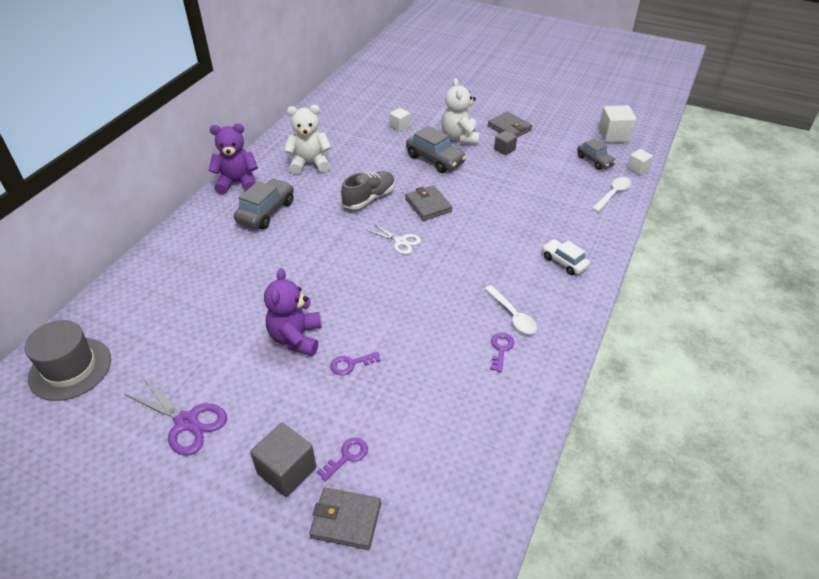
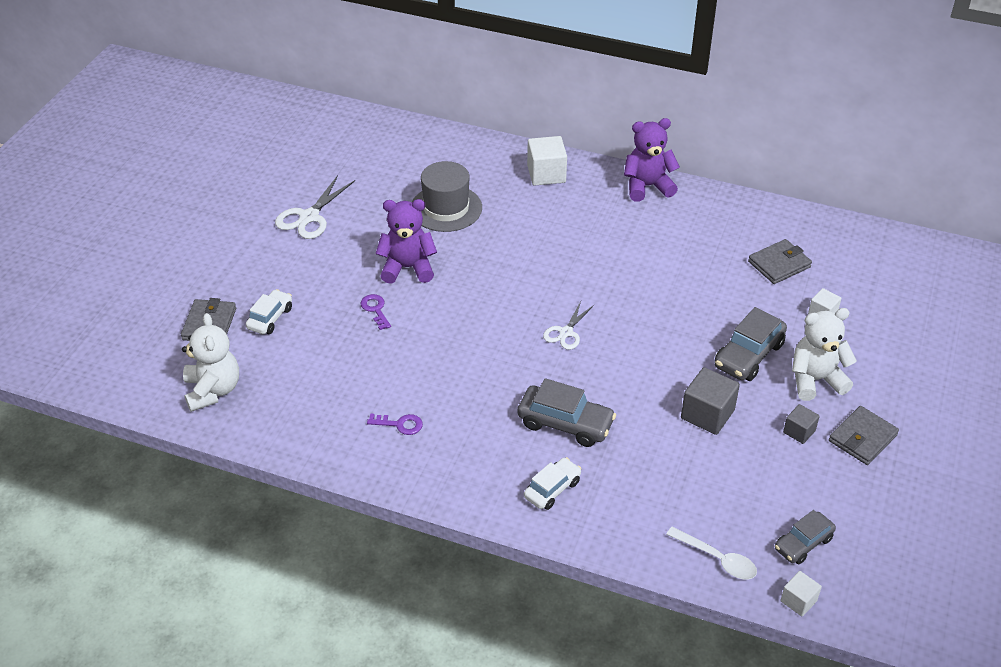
camera: 85 degrees right, 0 degrees up
(70, 368) = (366, 140): grey hat -> grey hat (446, 208)
(186, 422) = (309, 217): purple scissors -> white scissors
(237, 183) = (647, 186): purple teddy bear -> purple teddy bear turned 90 degrees counterclockwise
(266, 212) = (599, 217): grey car -> grey car (565, 423)
(287, 470) = (258, 283): grey cube -> grey cube (707, 414)
(309, 163) = (703, 238): white teddy bear -> white teddy bear (213, 390)
(347, 456) = (270, 318): purple key -> white car
(369, 198) = (644, 298): grey shoe -> none
(428, 205) = (642, 353): grey wallet -> grey wallet (779, 264)
(513, 315) = (452, 435): white spoon -> none
(614, 135) = (891, 578): white cube -> white cube (546, 174)

